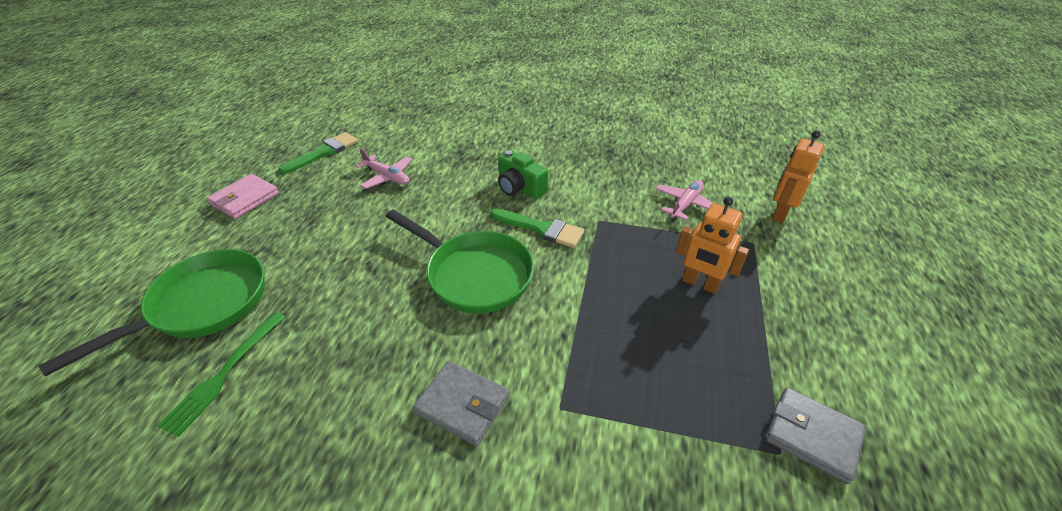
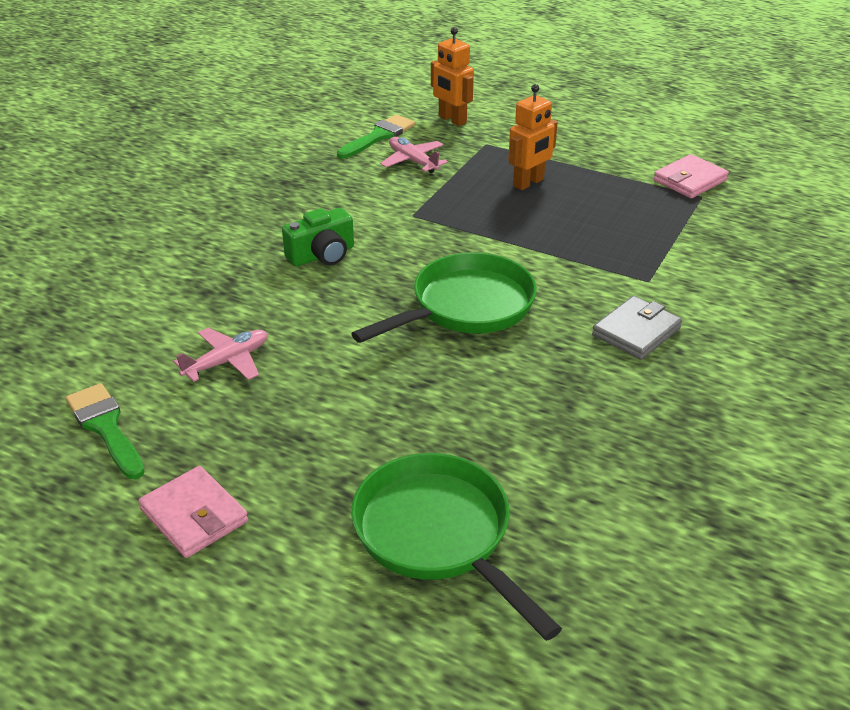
camera: 75 degrees left, 5 degrees down
(223, 375) = (565, 500): green fork -> none
(541, 229) = (409, 252): green brush -> green brush (378, 136)
(812, 436) = (690, 180): grey wallet -> pink wallet

